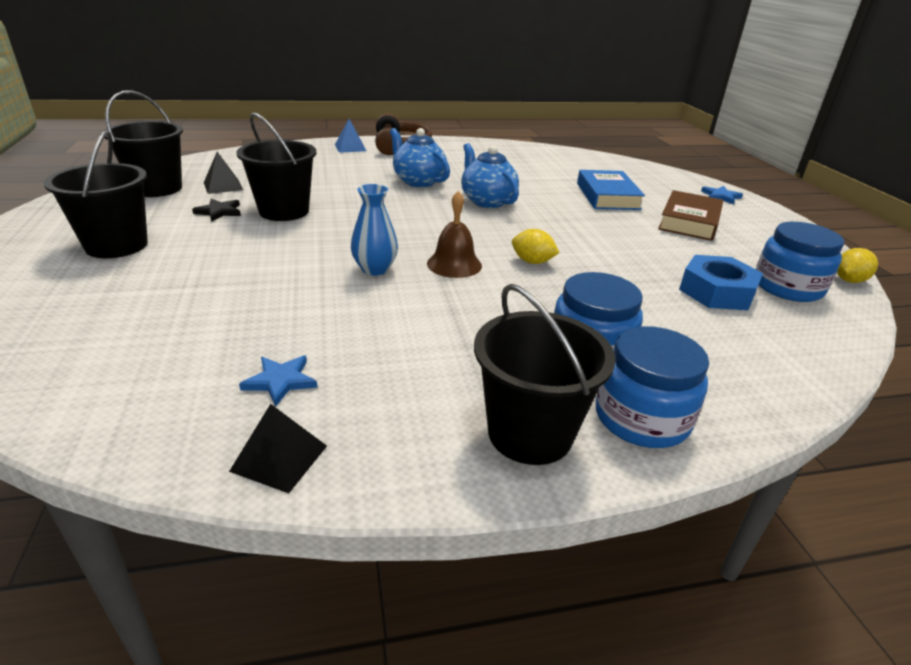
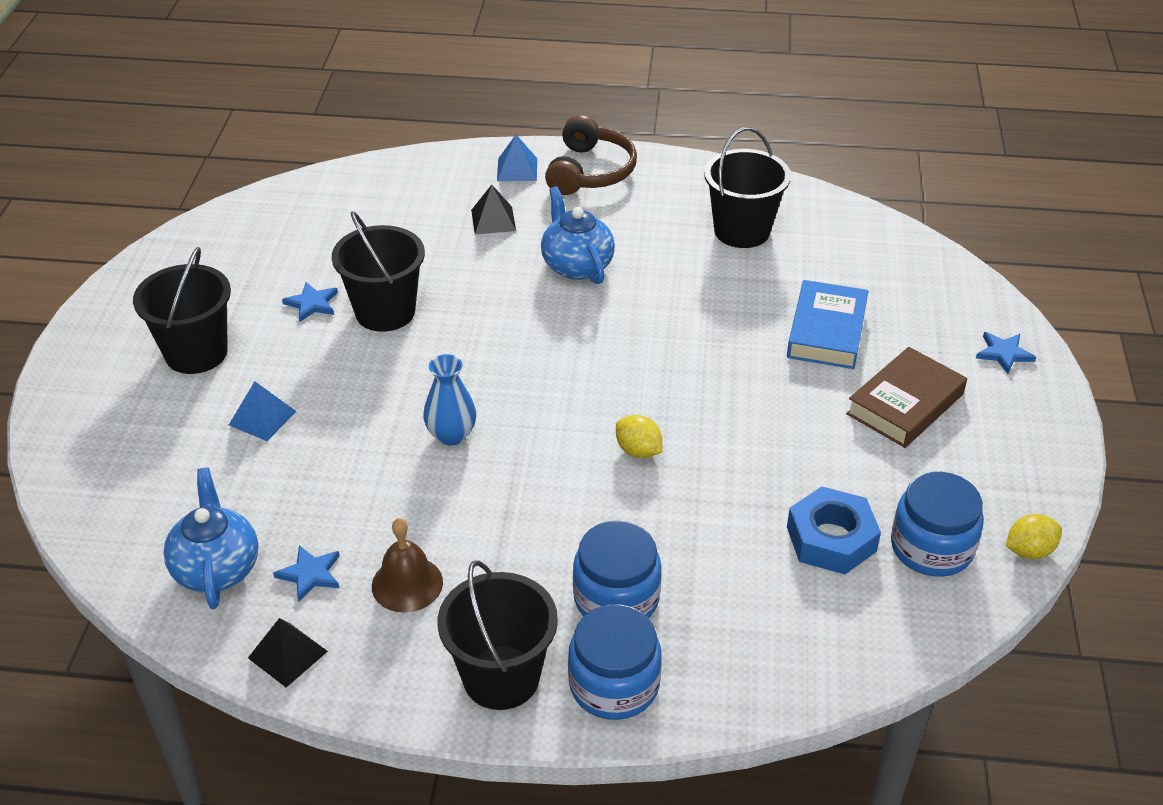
camera: 20 degrees right, 10 degrees up
(157, 188) = (251, 246): black bucket -> black bucket (742, 231)
(192, 277) = (262, 418): none -> blue pyramid
(219, 212) = (312, 303): black star -> blue star
(223, 186) = (327, 249): black pyramid -> black pyramid (493, 220)
(454, 264) = (543, 441): brown bell -> brown bell (407, 584)
(487, 201) = (648, 322): blue teapot -> blue teapot (217, 568)

